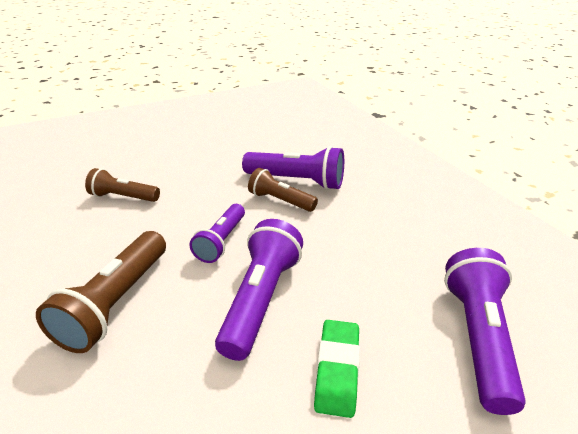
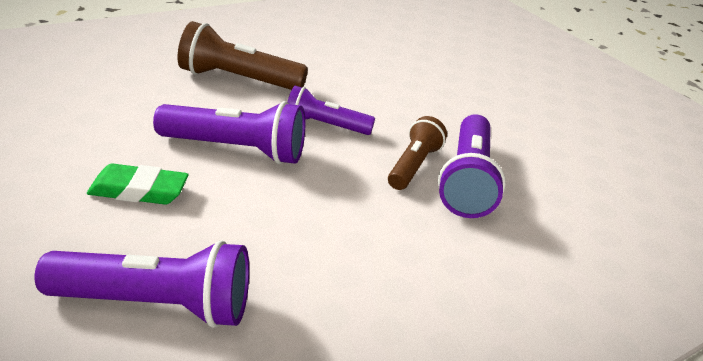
camera: 80 degrees right, 0 degrees up
(123, 197) = (391, 68): brown flashlight -> none

